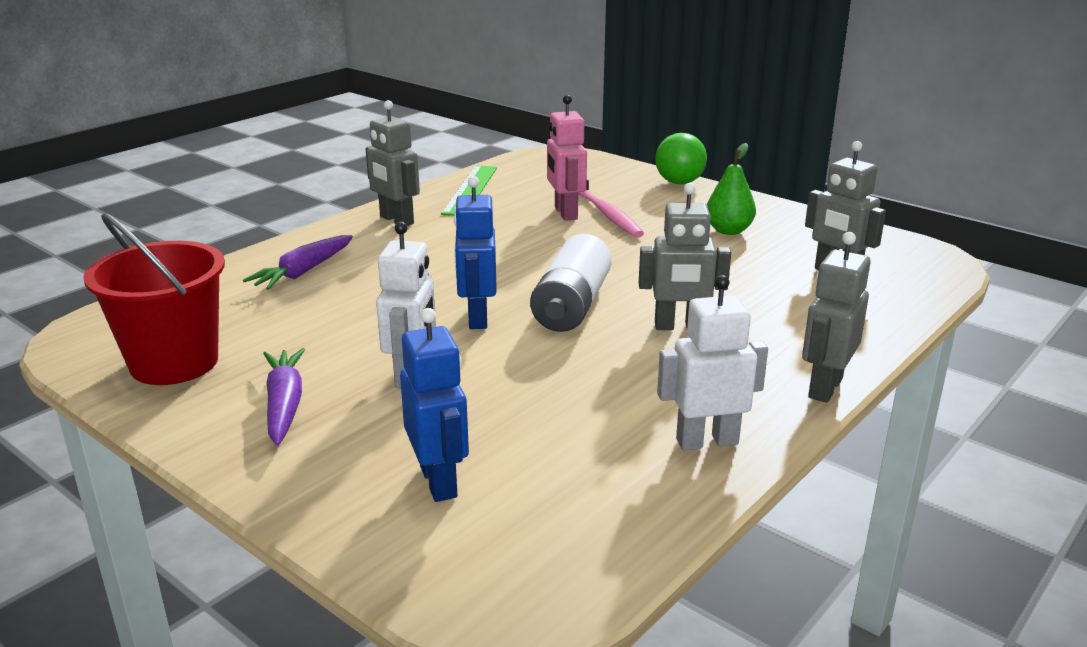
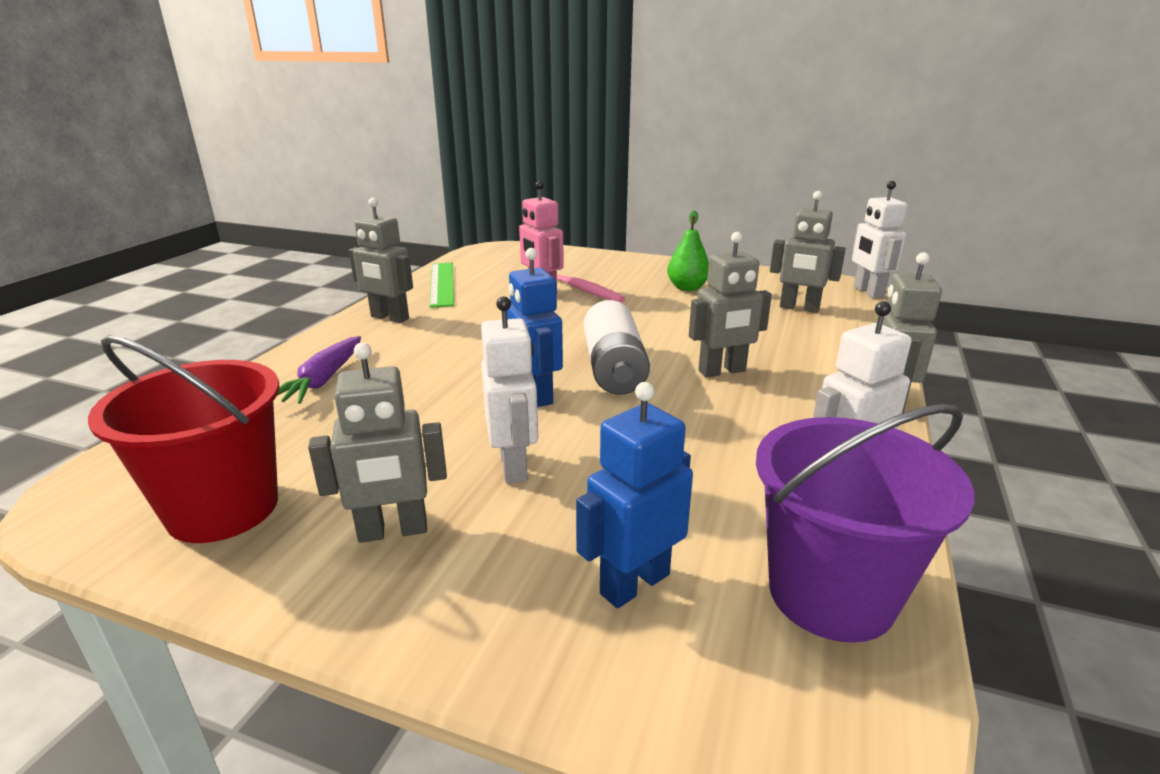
camera: 20 degrees left, 0 degrees up
(285, 405) = (393, 531): purple carrot -> grey robot
(439, 481) = (634, 583): blue robot -> blue robot turned 90 degrees counterclockwise
(592, 526) = (831, 594): none -> purple bucket
(679, 182) = (615, 257): green ball -> none
(945, 266) = (868, 292): none -> white robot

